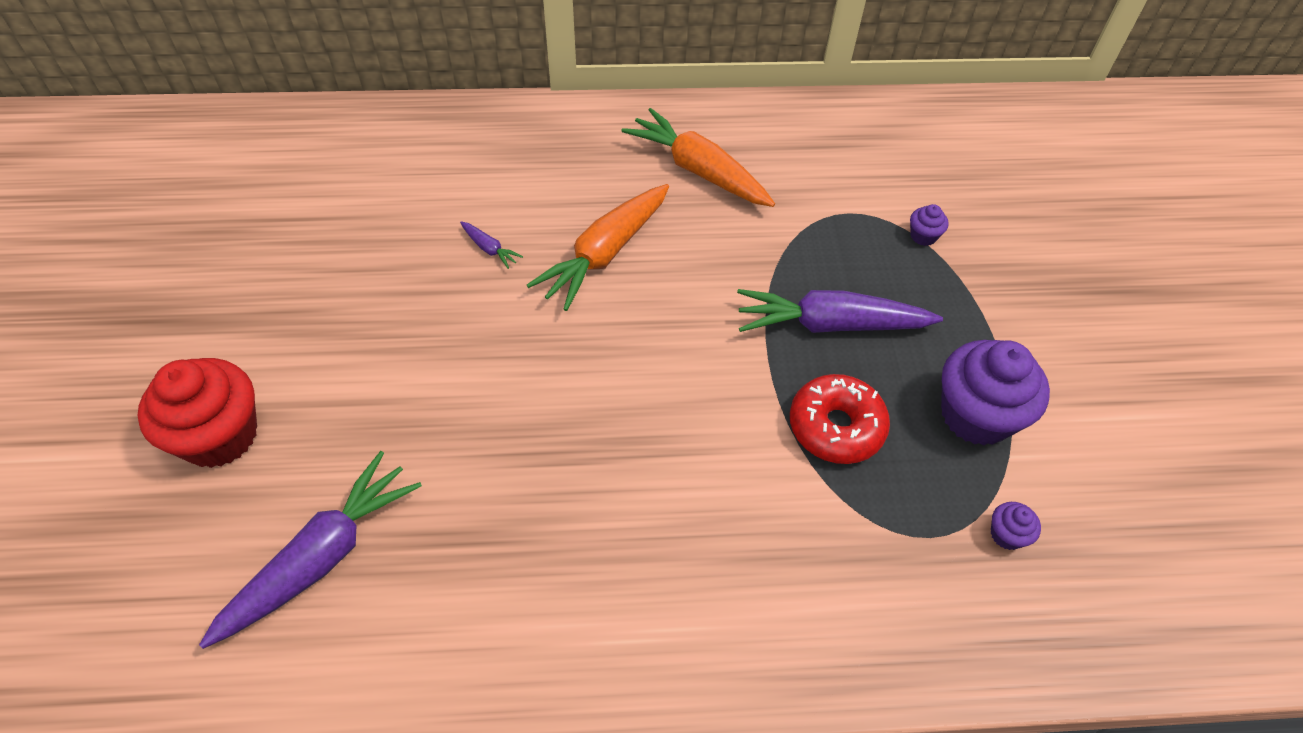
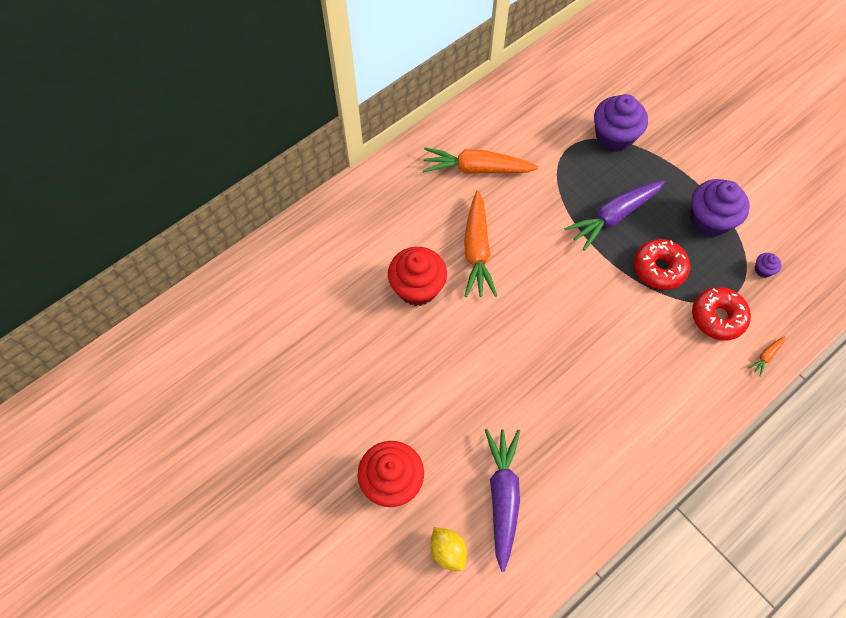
camera: 35 degrees left, 10 degrees up
(183, 570) = (448, 551): none -> yellow lemon
(489, 249) = (417, 288): purple carrot -> red cupcake
(867, 549) = (717, 317): none -> red donut
(898, 661) = (766, 357): none -> orange carrot
(923, 236) = (614, 137): purple cupcake -> purple cupcake, size x2.33

